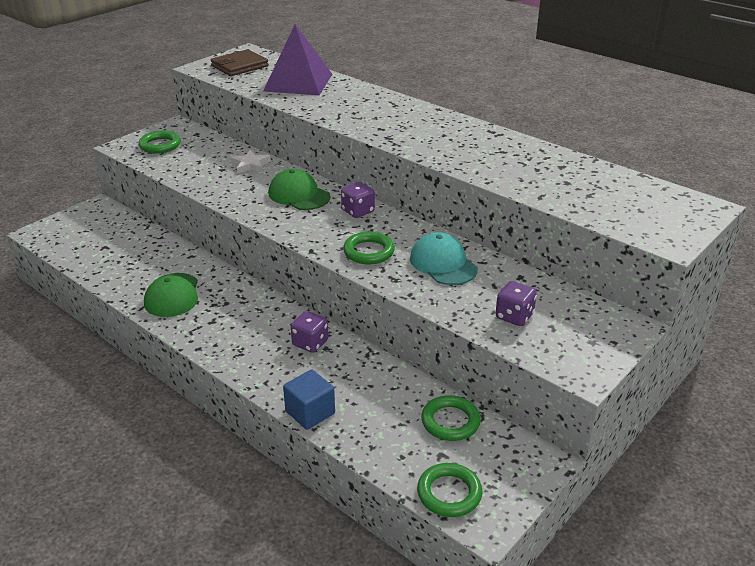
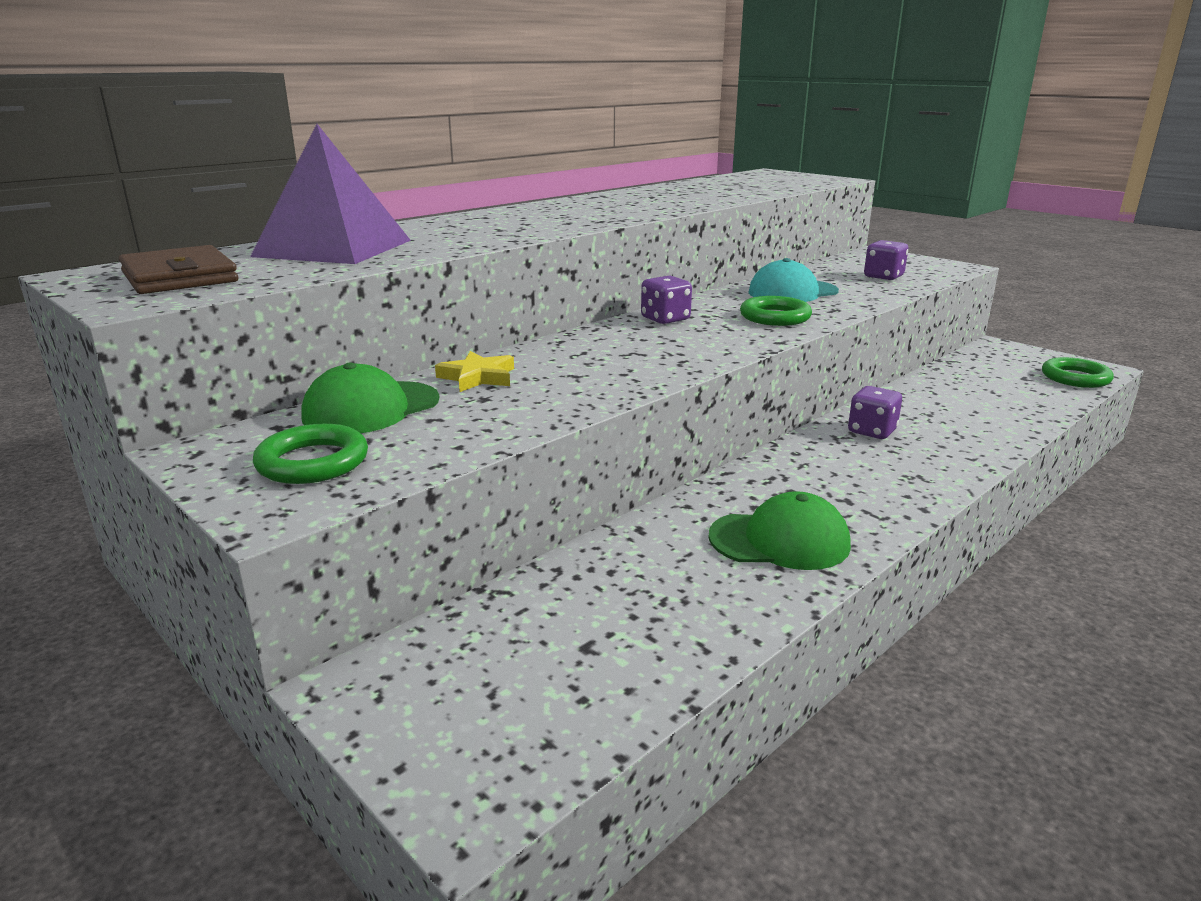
camera: 85 degrees left, 10 degrees down
(250, 165) = (478, 377): white star -> yellow star
(299, 195) = (608, 347): green cap -> green cap (371, 408)
(310, 412) = (1011, 432): blue cube -> none
(450, 421) = (972, 372): green ring -> none

